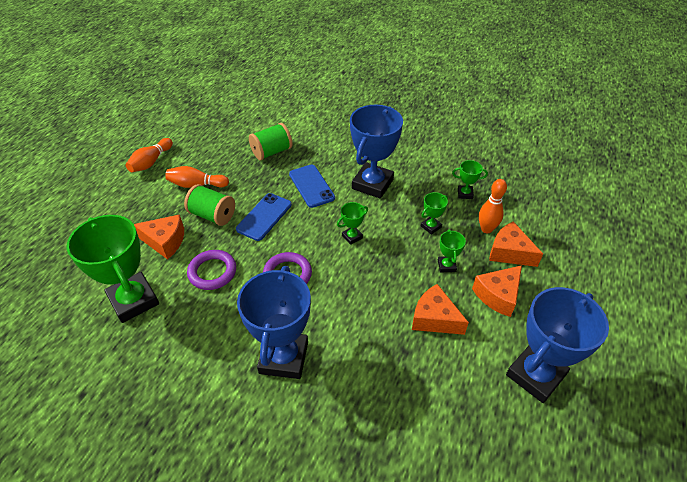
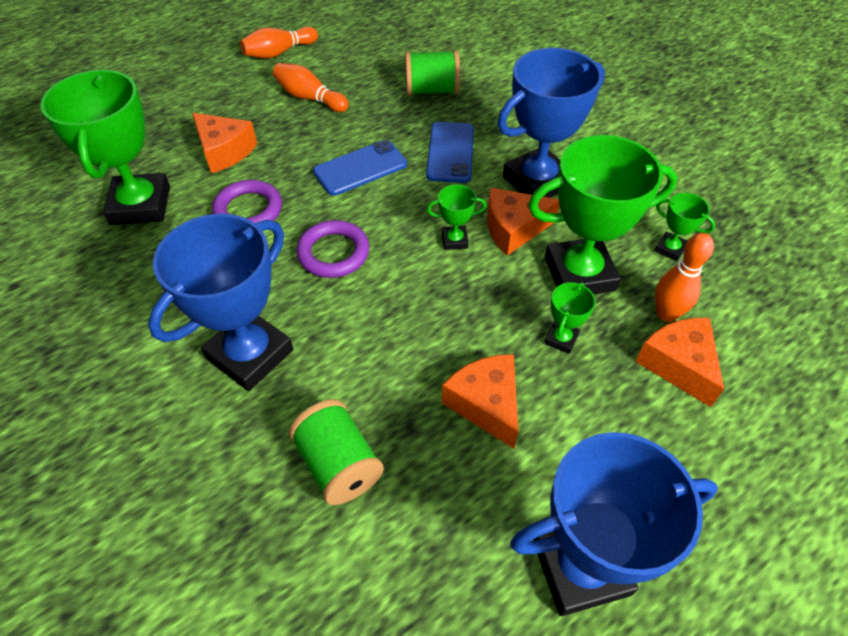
camera: 30 degrees right, 5 degrees up
(213, 215) = (300, 142): green spool -> green spool (339, 464)
(431, 227) = (579, 274): green trophy -> green trophy, size x2.27
(498, 295) = (610, 419): orange cheese -> orange cheese (513, 229)

